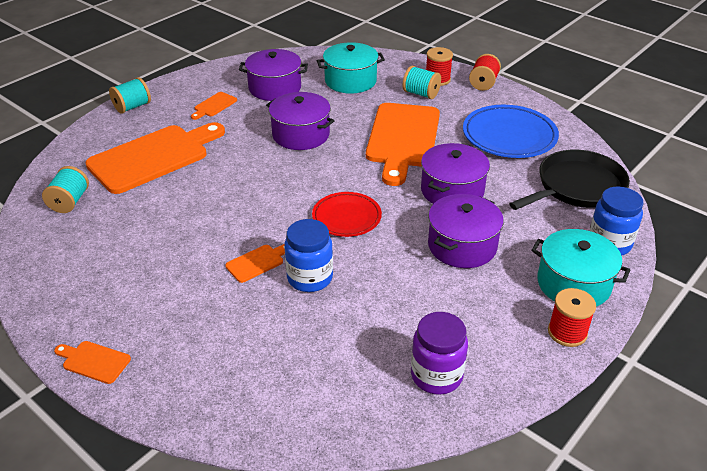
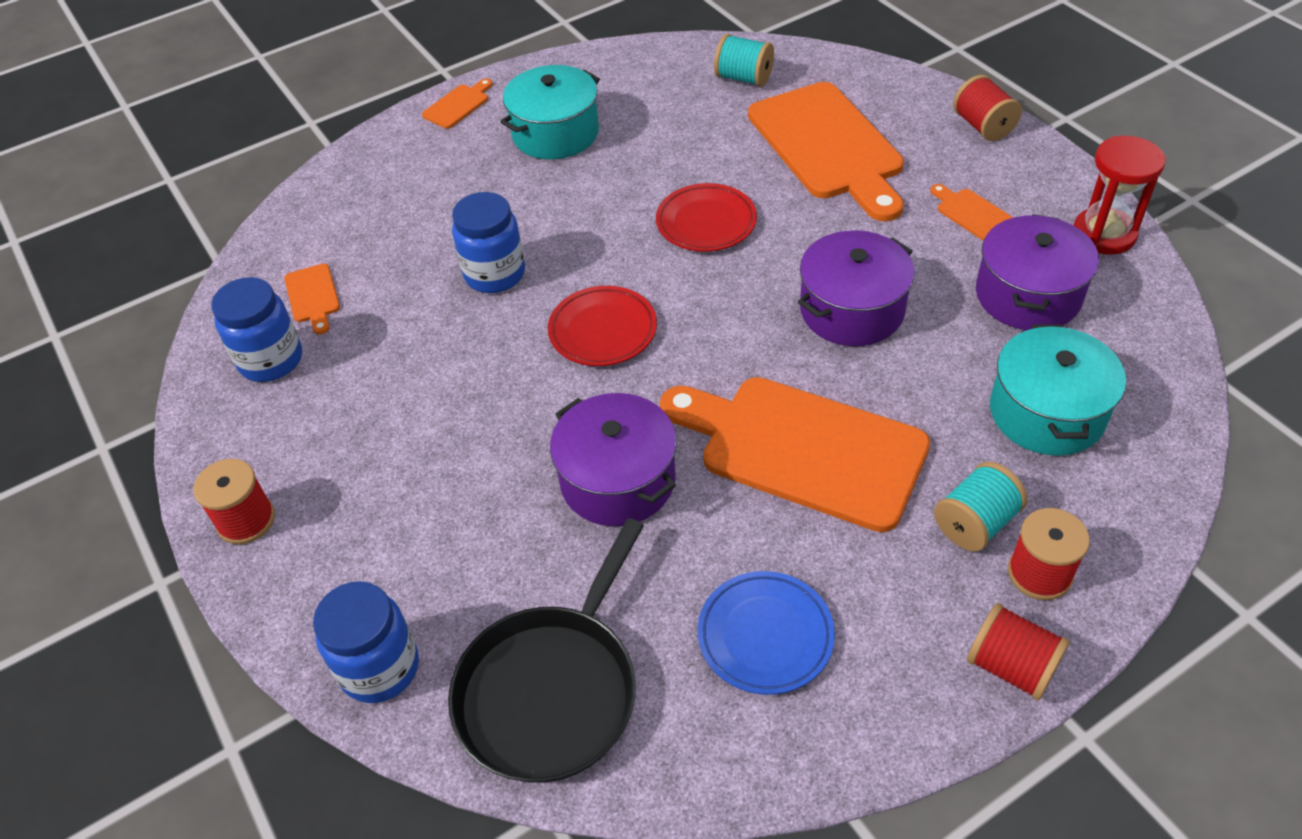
camera: 110 degrees right, 10 degrees up
(132, 107) = (983, 126): turquoise spool -> red spool
(225, 71) = (1104, 234): none -> red hourglass
(237, 194) = (706, 222): none -> red plate
(257, 262) = (549, 230): orange cutting board -> orange cutting board (313, 296)
(436, 375) = (271, 360): purple jar -> blue jar
(462, 246) = (477, 452): purple pot -> none
(509, 136) = (765, 635): blue plate -> blue plate, size x0.64
(573, 284) = (324, 569): turquoise pot -> turquoise pot (555, 133)
(577, 187) = (552, 690): black pan -> black pan turned 45 degrees clockwise

